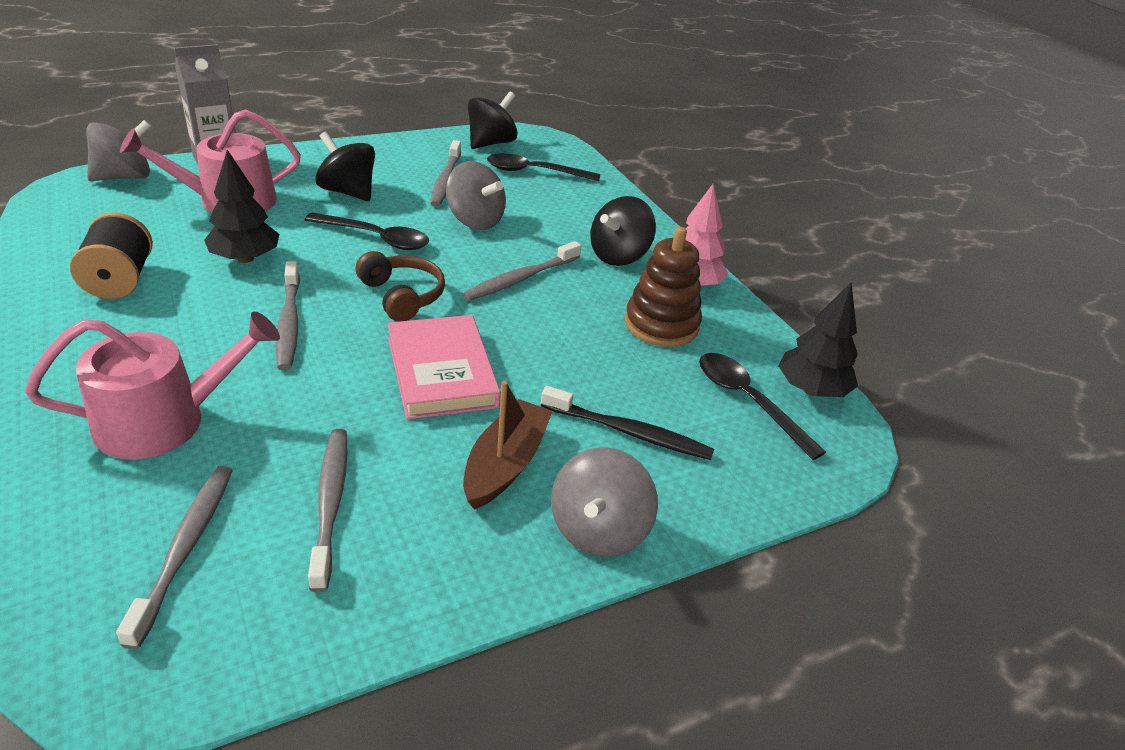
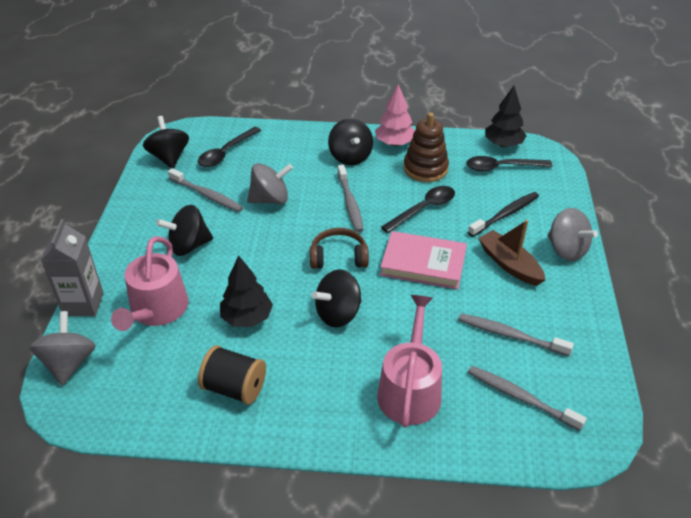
camera: 55 degrees left, 5 degrees up
(289, 322) = (338, 314): grey toothbrush -> black spinning top
(376, 238) = (262, 249): black spoon -> black spoon (423, 209)

